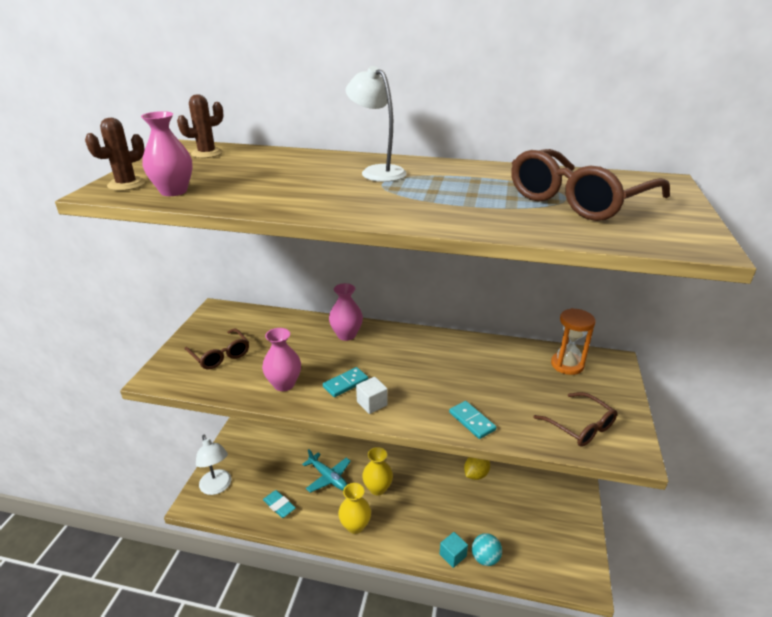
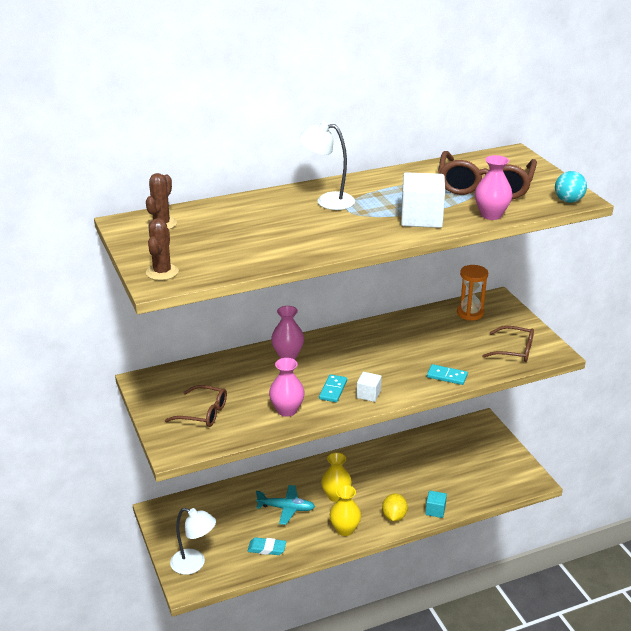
camera: 35 degrees left, 0 degrees up
(173, 191) = (213, 265): pink vase -> pink vase (491, 215)
(448, 209) = (421, 218): none -> white cube
(476, 474) = (403, 448): yellow lemon -> yellow lemon (394, 516)
(485, 558) = (459, 500): turquoise ball -> turquoise ball (568, 201)

